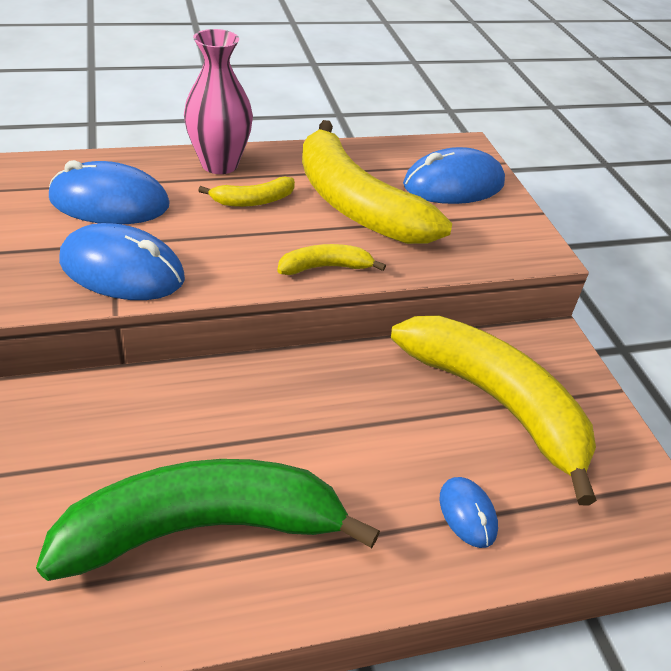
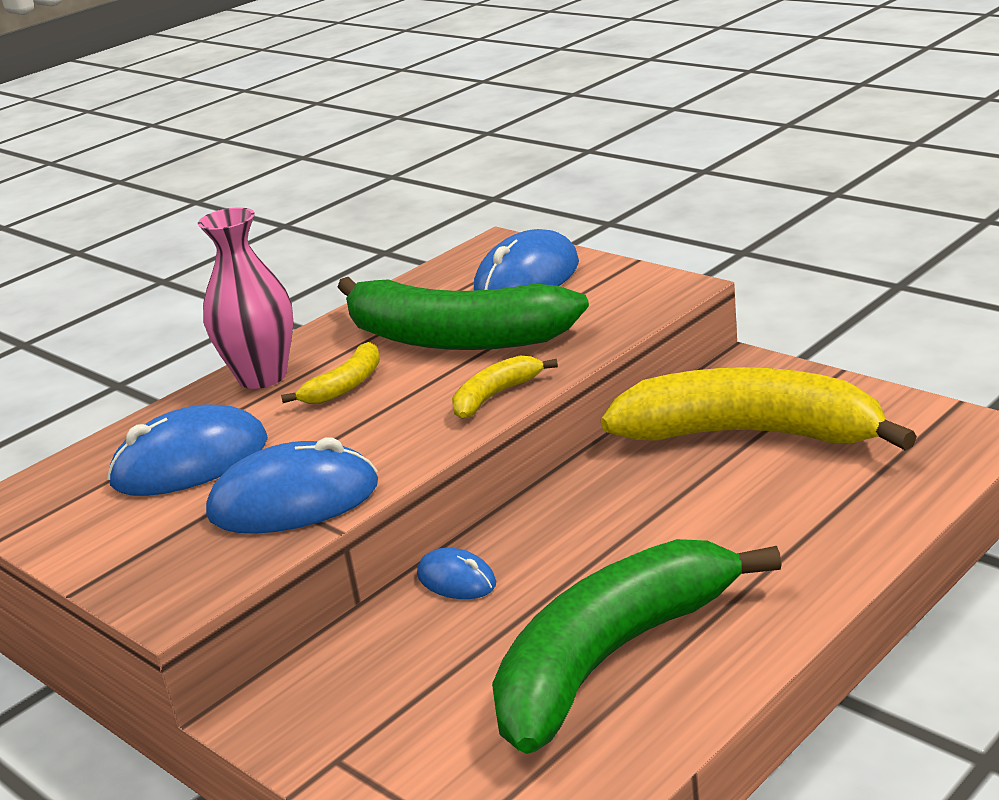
camera: 25 degrees left, 15 degrees down
(356, 204) = (454, 338): yellow banana -> green banana
(467, 514) = (821, 517): blue mouse -> blue mouse (456, 580)

